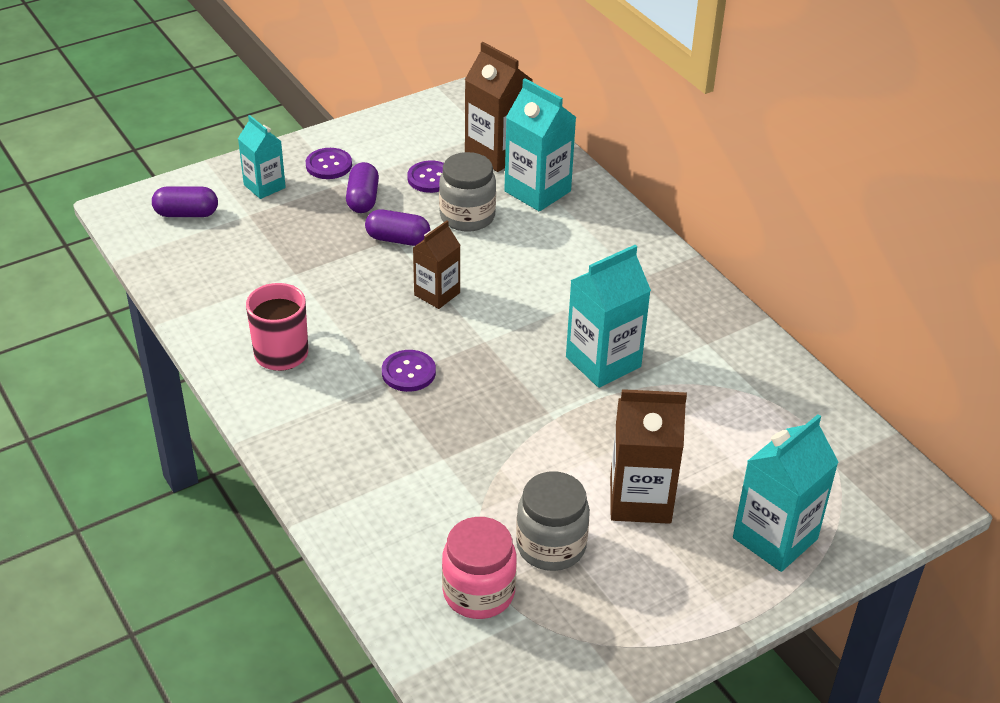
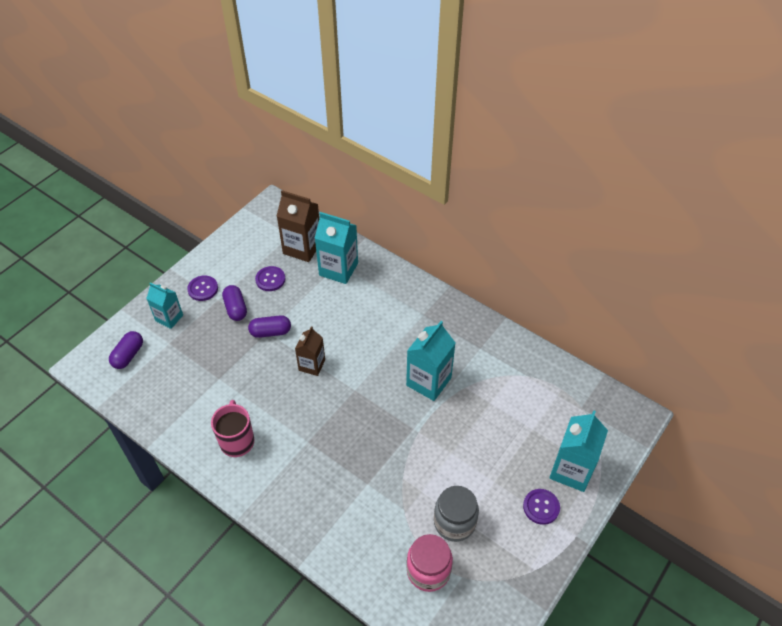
camera: 20 degrees left, 10 degrees up
(186, 213) = (128, 355): purple capsule -> purple capsule turned 45 degrees counterclockwise
(408, 372) = (320, 428): purple button -> purple button (541, 507)
(467, 216) = (305, 301): grey jar -> none
(640, 499) = (489, 471): brown carton -> none

